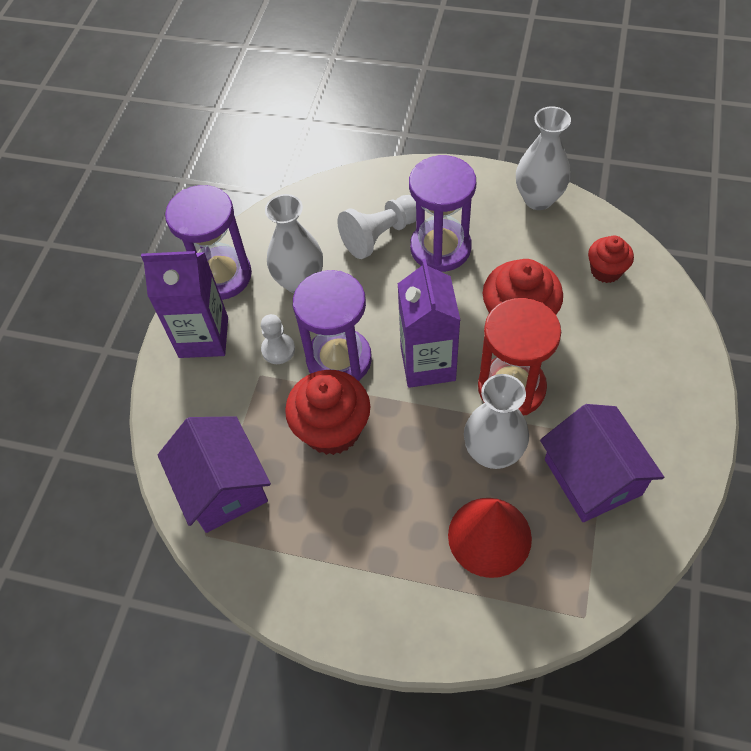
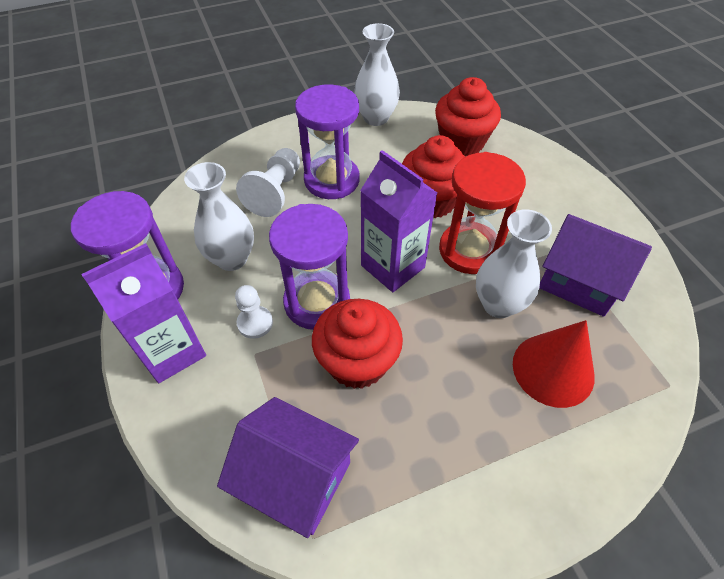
camera: 40 degrees left, 5 degrees down
(606, 271) = (462, 142): red cupcake -> red cupcake, size x1.70

